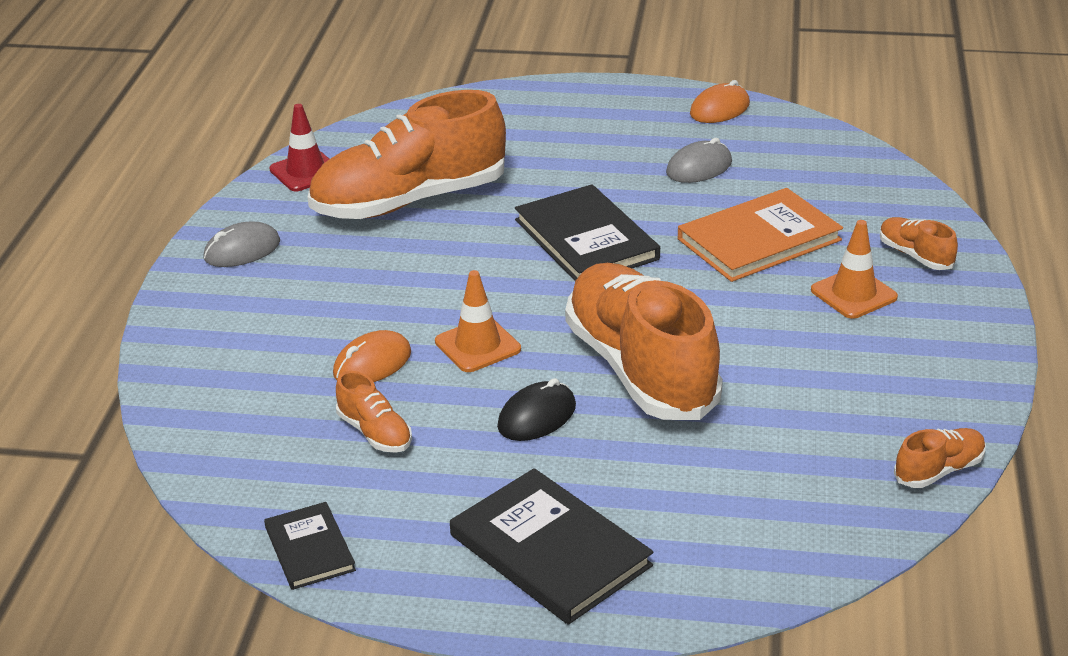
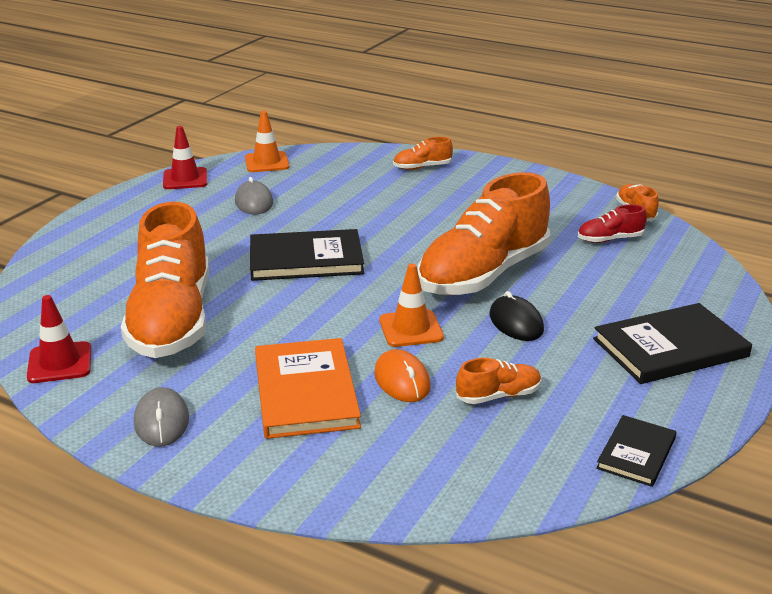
camera: 70 degrees left, 5 degrees down
(309, 549) = (636, 453): black book -> black book turned 60 degrees counterclockwise
(640, 369) = (483, 274): orange shoe -> orange shoe turned 45 degrees counterclockwise
(720, 109) = (185, 179): orange mouse -> red traffic cone
(759, 240) = (363, 204): orange book -> orange book (305, 392)
(823, 458) = (610, 239): none -> red shoe
(853, 294) = (448, 192): orange traffic cone -> orange traffic cone (267, 162)

